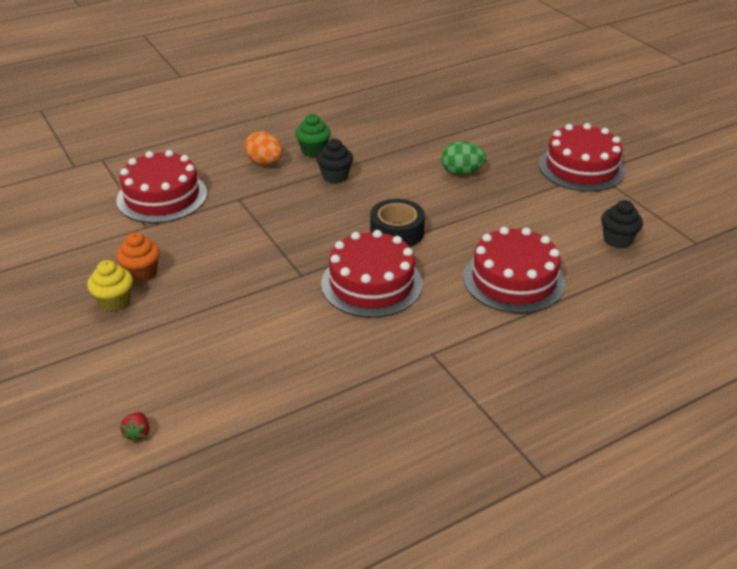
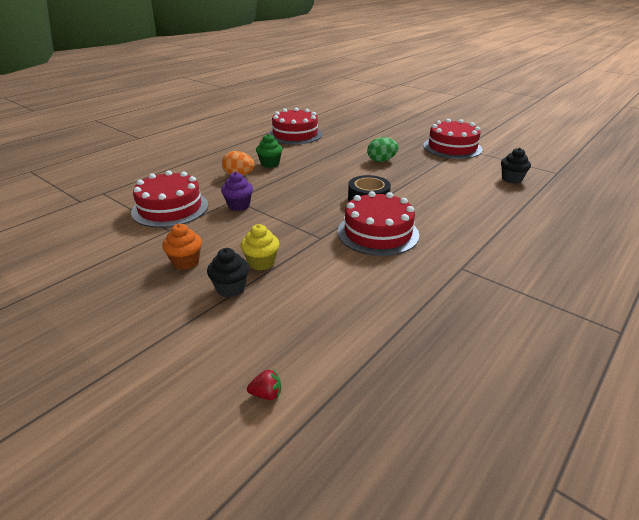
camera: 20 degrees left, 5 degrees down
(114, 302) = (173, 288): yellow cupcake -> yellow cupcake (261, 263)
(138, 433) = (266, 394): red strawberry -> red strawberry turned 75 degrees counterclockwise
(238, 209) = (239, 206): none -> purple cupcake
(335, 176) = (297, 175): black cupcake -> black cupcake (231, 288)
(513, 280) = (472, 212): red cake -> red cake (295, 134)

